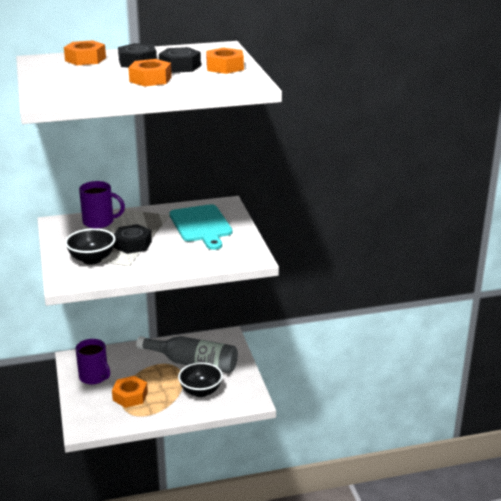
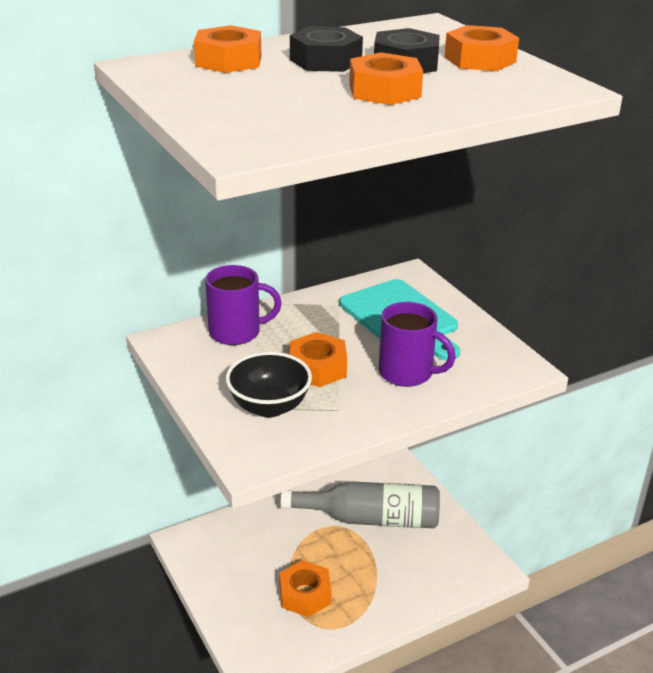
camera: 15 degrees left, 5 degrees up
(94, 377) = (233, 569): purple mug -> purple mug (407, 373)
(133, 244) = (317, 368): black nut -> orange nut
(201, 391) = (406, 566): black bowl -> none

